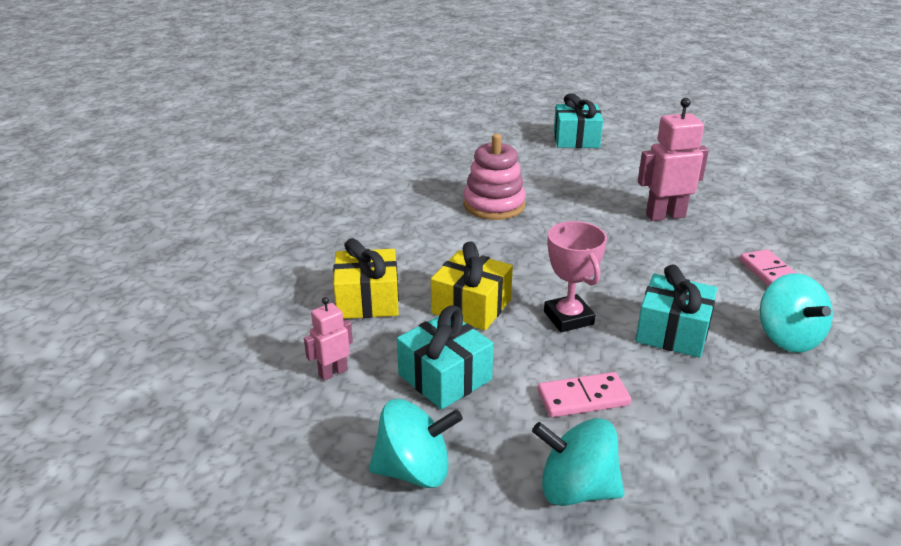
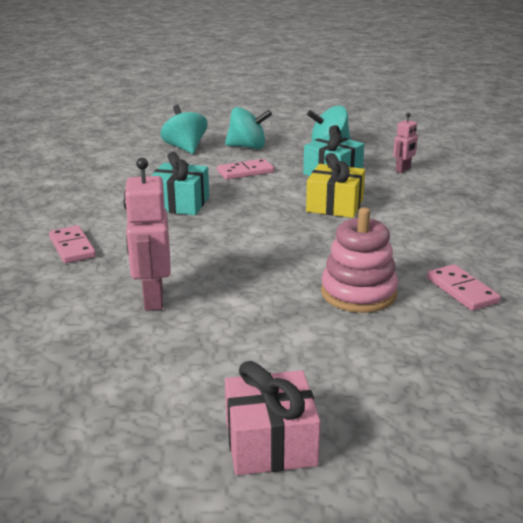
camera: 170 degrees right, 5 degrees down
(367, 300) = (417, 202): yellow gift -> none
(409, 200) = (462, 290): none -> pink domino
(568, 318) = (258, 205): pink trophy -> none
(576, 139) = (270, 443): turquoise gift -> pink gift
(665, 216) = (153, 299): pink robot -> pink robot turned 105 degrees clockwise
(787, 338) = (94, 207): turquoise spinning top -> turquoise spinning top (185, 148)

